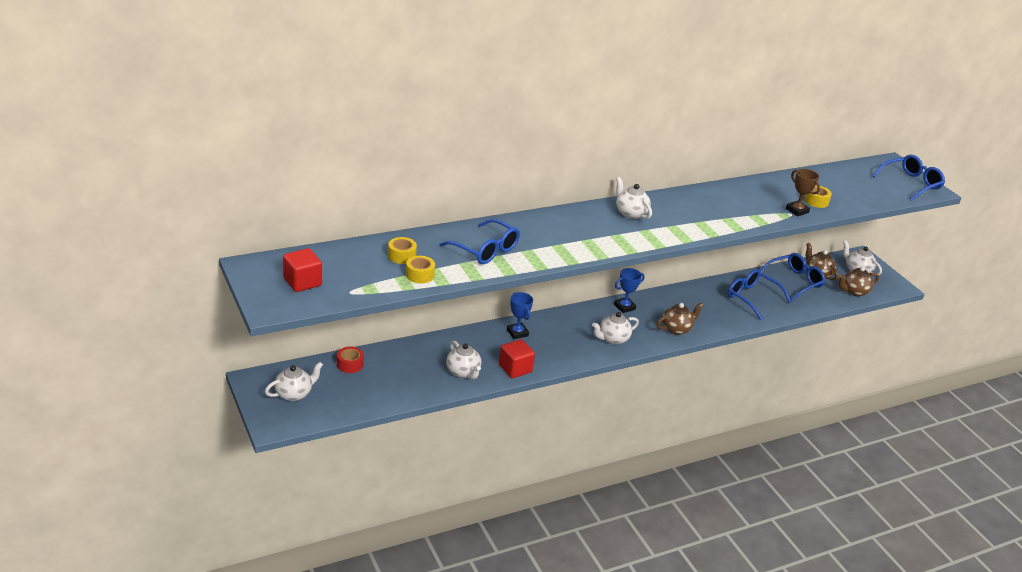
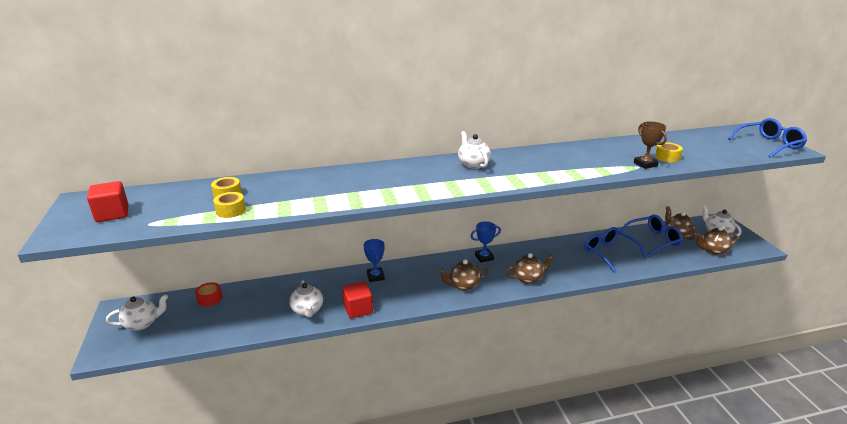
camera: 15 degrees right, 5 degrees down
(485, 250) = (312, 191): blue glasses -> none
(612, 339) = (463, 285): white teapot -> brown teapot

